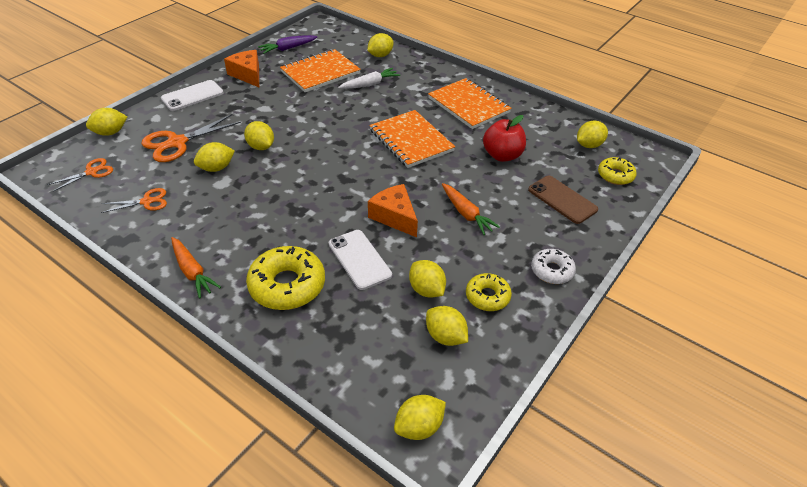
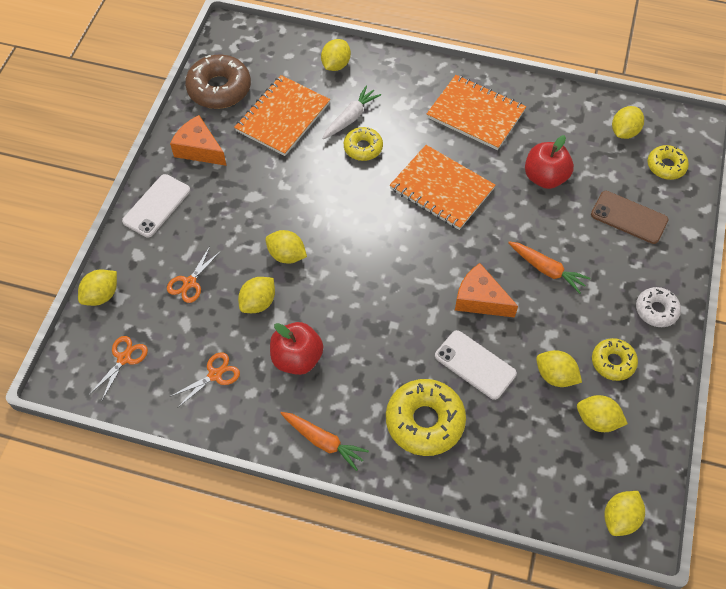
camera: 20 degrees left, 15 degrees up
(177, 143) = (190, 283): orange scissors -> orange scissors, size x0.58
(217, 210) = (297, 358): none -> red apple
(288, 48) = (219, 89): purple carrot -> brown donut
(366, 102) = (363, 148): none -> yellow donut

